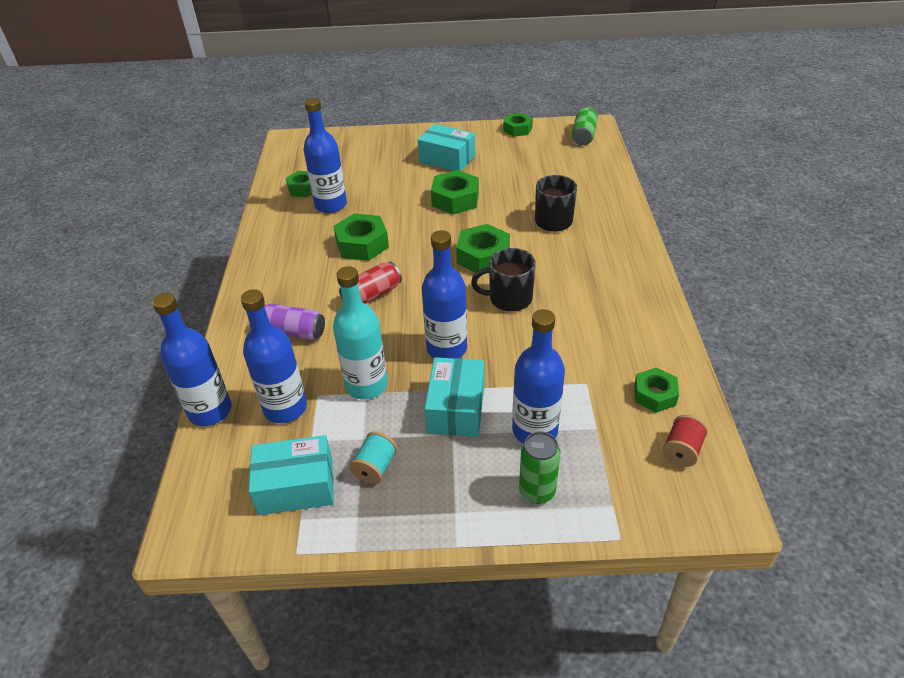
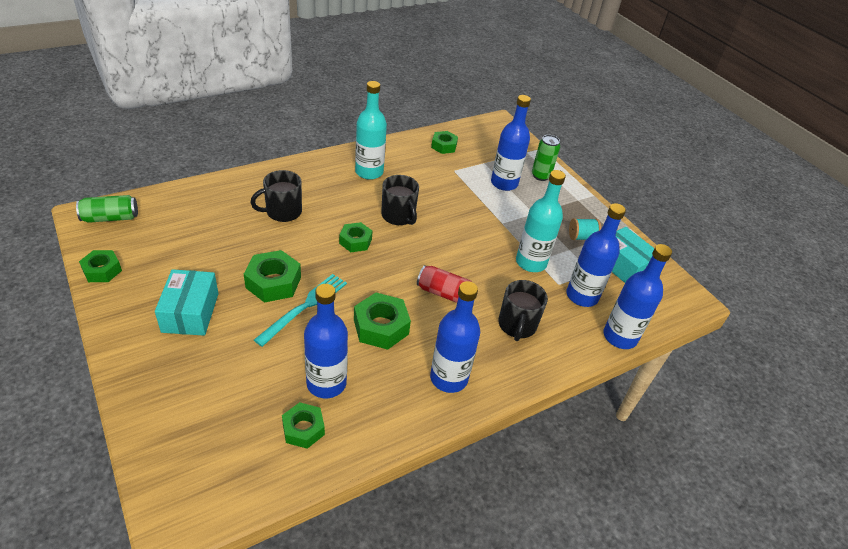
camera: 125 degrees left, 0 degrees up
(293, 332) = (517, 325): purple can -> black mug
(415, 210) = (305, 307): none -> turquoise fork
(446, 348) = (470, 234): blue bottle -> blue bottle (448, 378)
(456, 408) = (514, 216): turquoise box -> none
(483, 256) = (355, 241): green nut -> green nut, size x0.66
(607, 298) = (369, 172): none -> turquoise bottle
(681, 450) = (475, 135): red spool -> none

